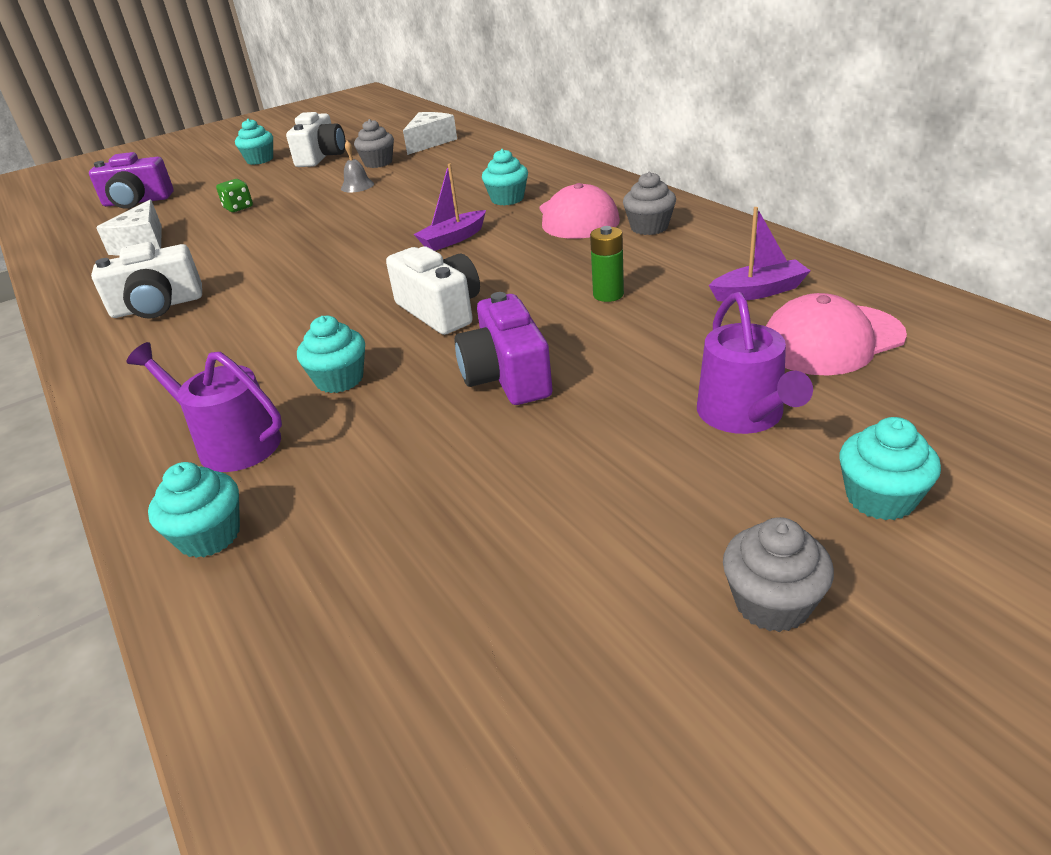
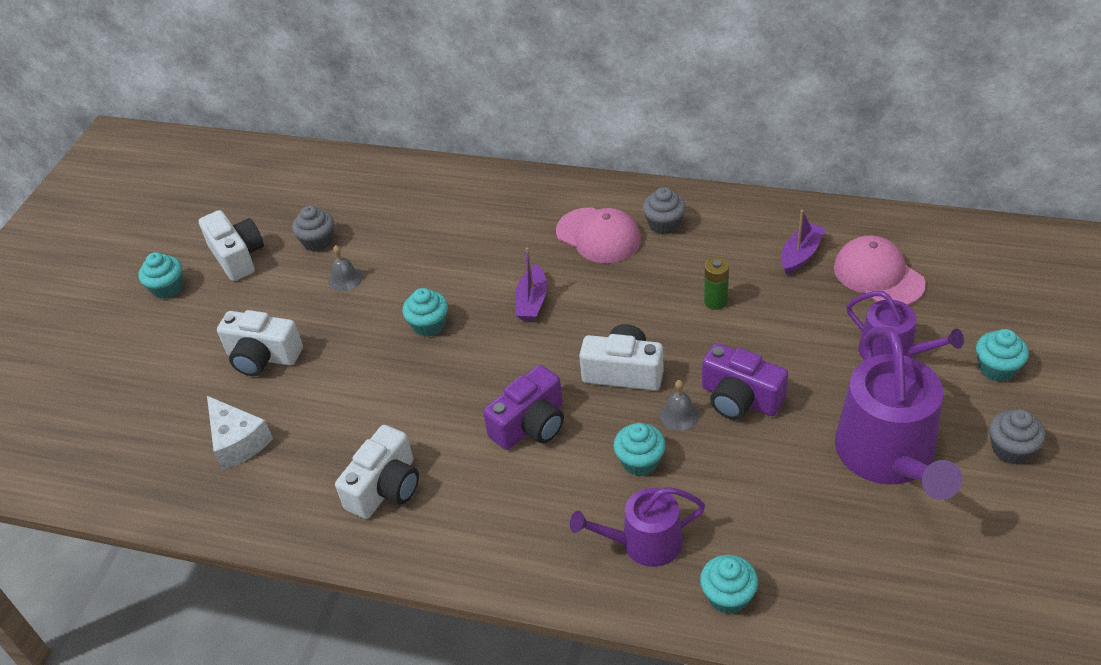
camera: 40 degrees left, 10 degrees up
(137, 202) = (121, 401): purple camera -> purple camera (530, 425)
(238, 208) = (263, 357): green dice -> white camera
(430, 142) = (329, 193): white cheese -> none
(431, 362) = (679, 415): none -> grey bell
(507, 199) = (513, 238): turquoise cupcake -> turquoise cupcake (429, 325)
(584, 512) = (889, 456): none -> purple watering can
(831, 340) = (878, 275): pink cap -> pink cap turned 120 degrees clockwise

